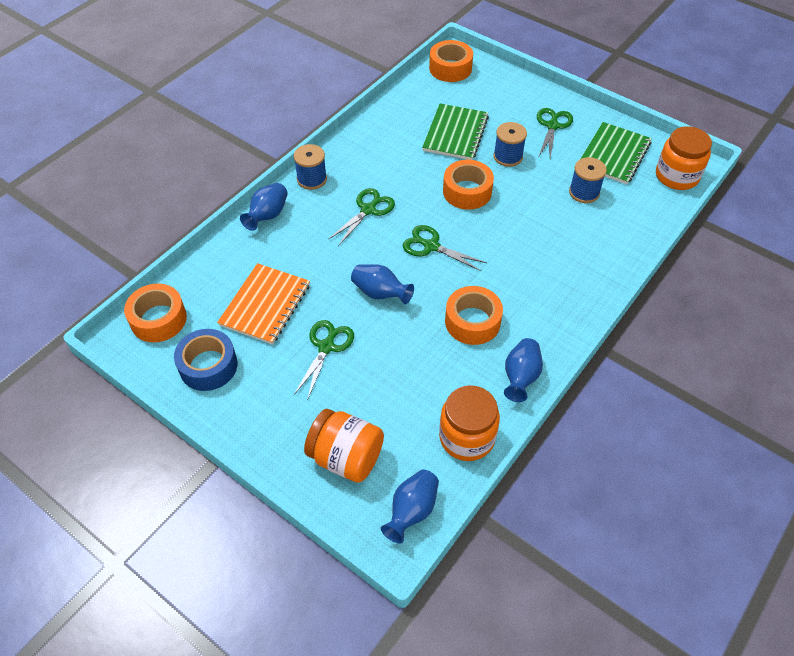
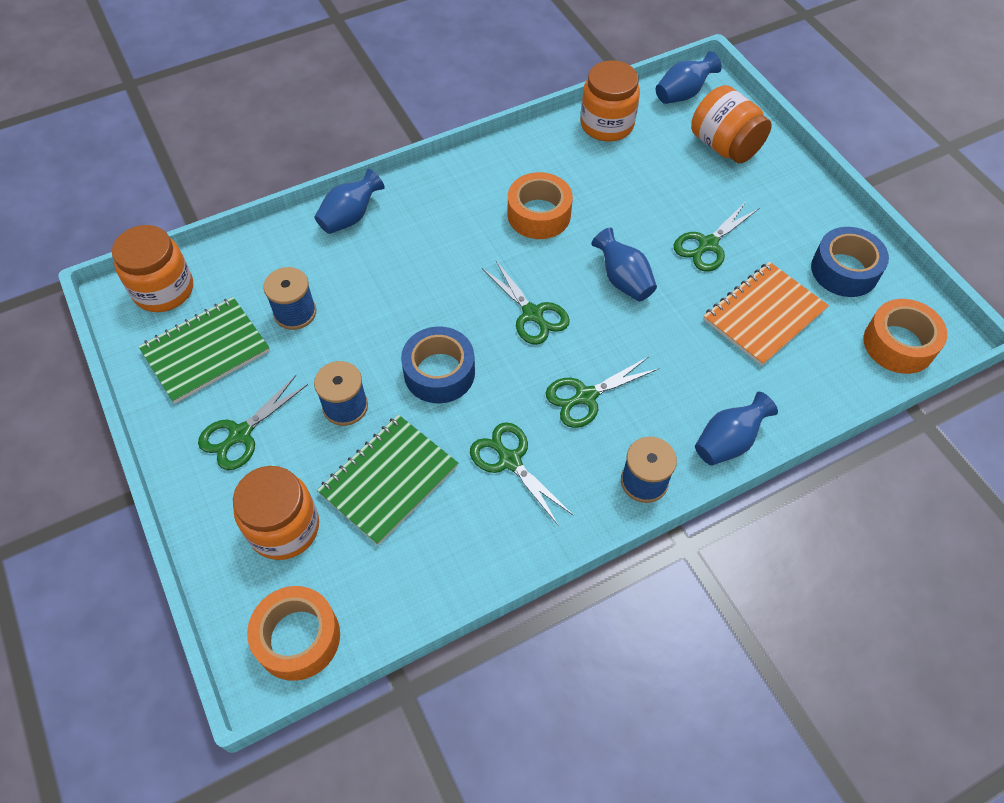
camera: 155 degrees left, 5 degrees up
(394, 163) = (510, 461): none -> green scissors
(467, 191) = (439, 372): orange tape -> blue tape
(492, 99) = (284, 528): none -> orange jar
(520, 377) = (525, 151): blue vase -> blue vase (350, 217)

